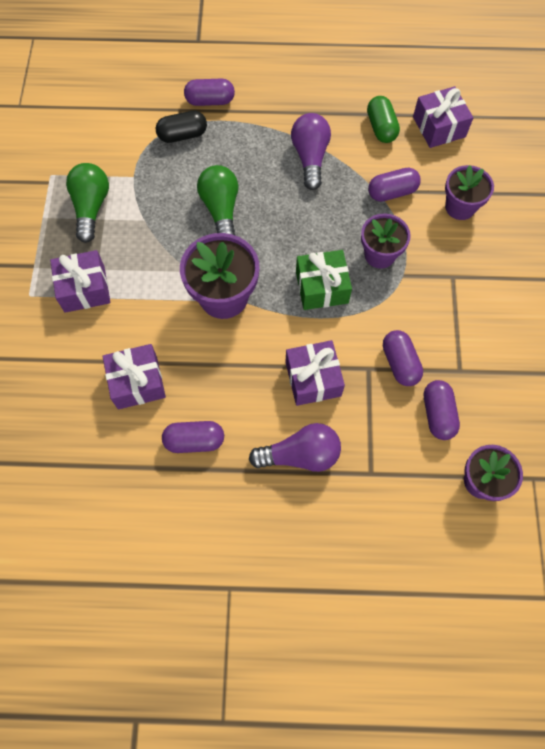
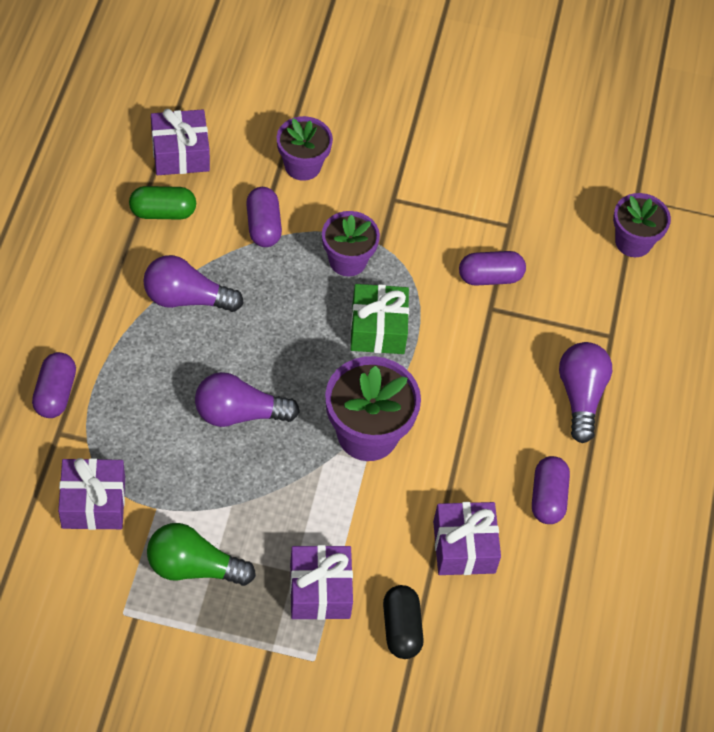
camera: 85 degrees left, 10 degrees down
(182, 135) = (104, 437): black capsule -> black capsule (401, 628)
(221, 209) = (239, 413): green light bulb -> purple light bulb
(313, 379) = (493, 364): purple gift -> purple gift (93, 503)
(437, 414) = (555, 258): purple capsule -> none

